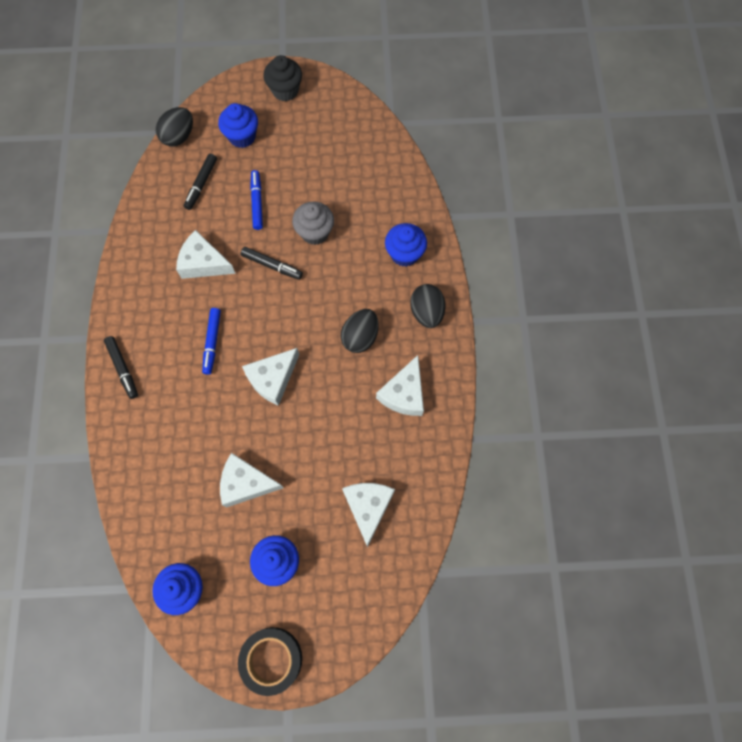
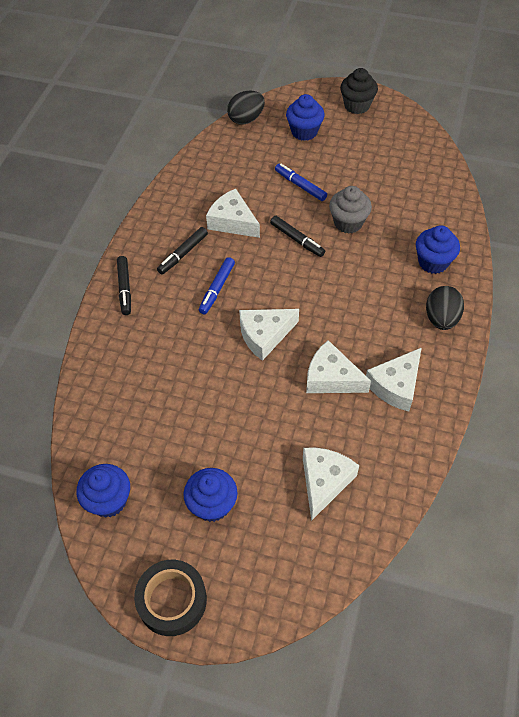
camera: 20 degrees right, 15 degrees down
(201, 184) = (253, 160): black marker -> black marker (183, 254)
(246, 483) = (205, 421): white cheese -> white cheese (331, 378)
(257, 202) = (300, 186): blue marker -> blue marker turned 60 degrees counterclockwise
(360, 337) = (365, 322): black egg -> none

